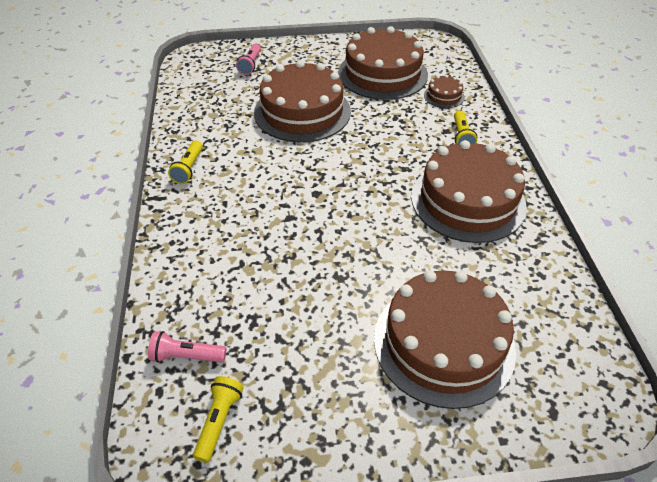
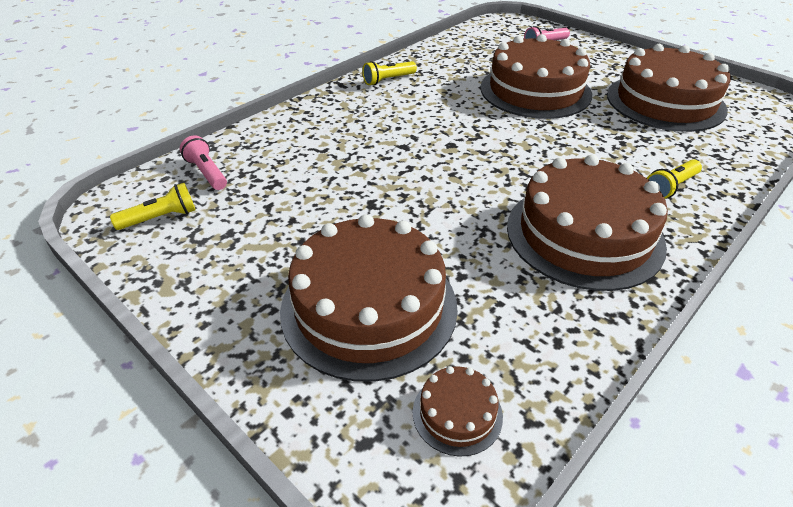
camera: 50 degrees right, 5 degrees down
(444, 96) = (708, 148): brown cake -> brown cake (457, 413)

